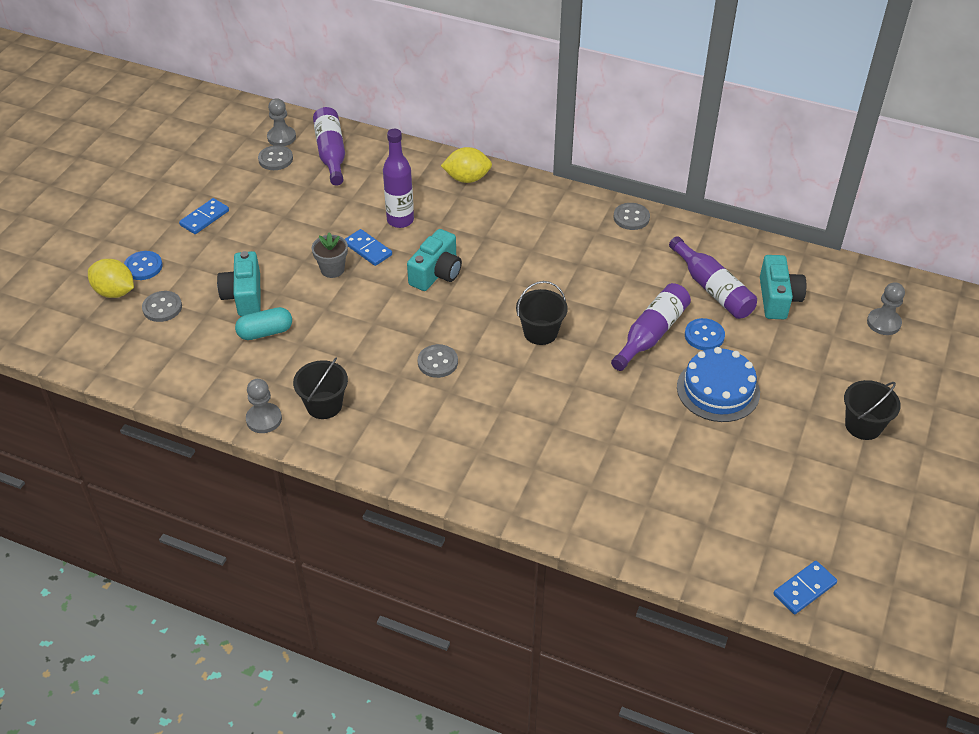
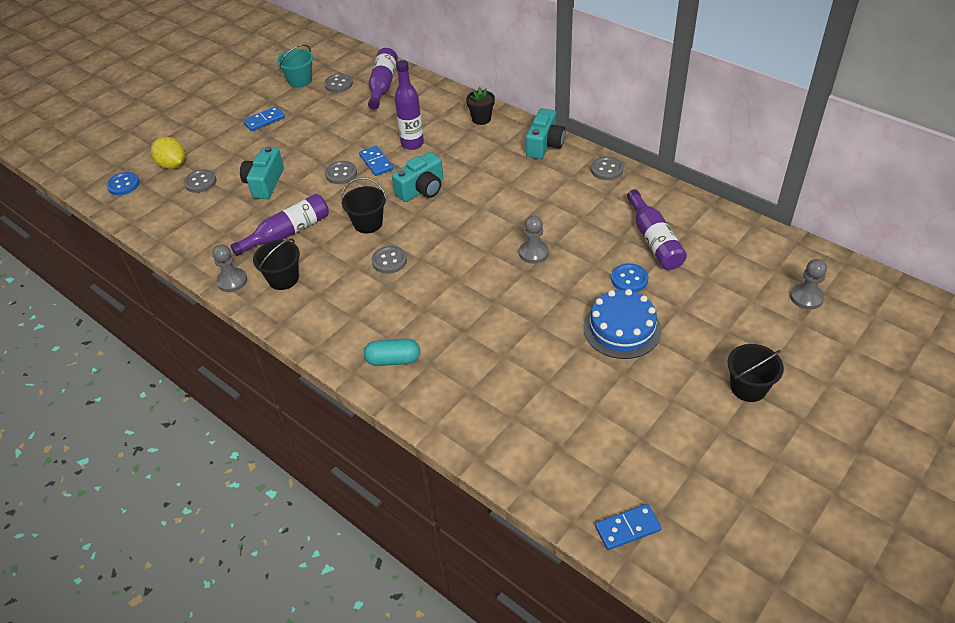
camera: 20 degrees right, 0 degrees up
(143, 267) = (202, 150): blue button -> blue button (123, 185)
(224, 161) = (300, 80): none -> turquoise bucket
(265, 332) = (266, 214): turquoise capsule -> turquoise capsule (393, 360)
(281, 137) = (351, 69): grey pawn -> grey pawn (533, 253)
(332, 269) = (341, 174): grey flower pot -> grey button
(467, 178) = (481, 119): yellow lemon -> black flower pot
(540, 332) = (486, 251): black bucket -> black bucket (368, 223)
(651, 334) = (582, 269): purple bottle -> purple bottle (288, 233)
(777, 299) = (711, 259): turquoise camera -> turquoise camera (544, 145)

